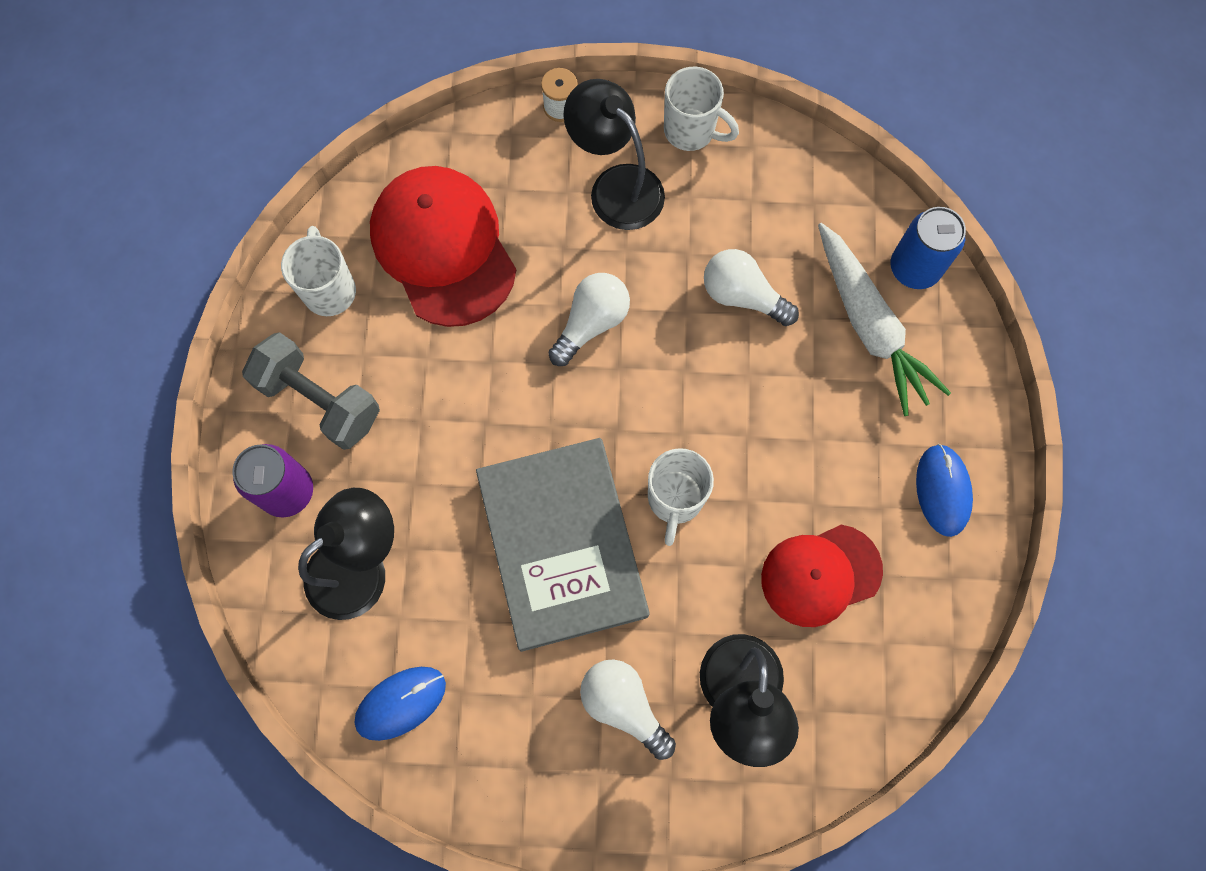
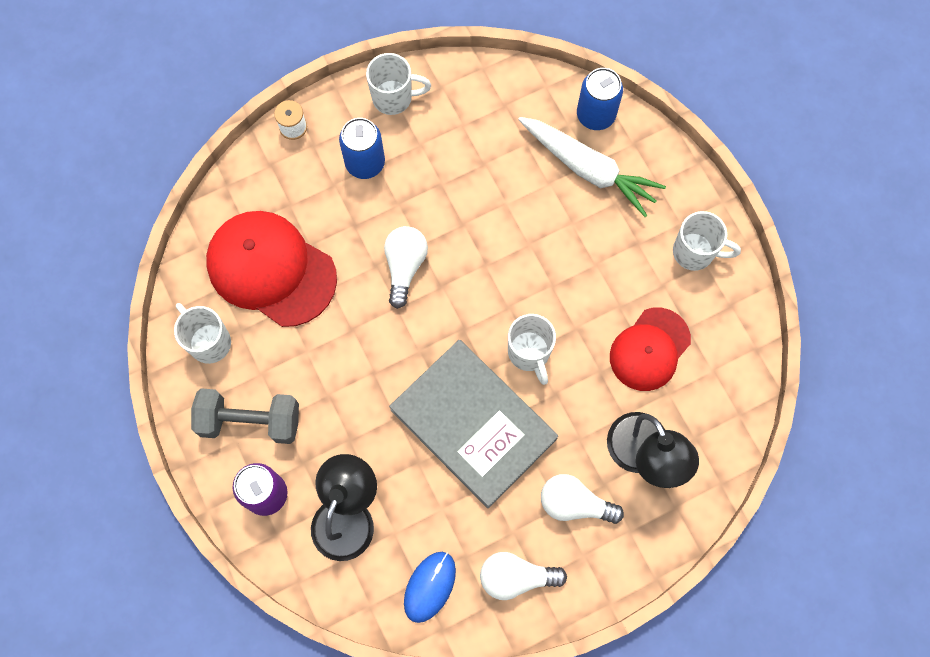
camera: 30 degrees left, 0 degrees up
(616, 186) = (365, 163): black lamp -> blue can
(742, 296) = (494, 194): white light bulb -> white light bulb (516, 577)
(942, 490) = (695, 252): blue mouse -> white mug

